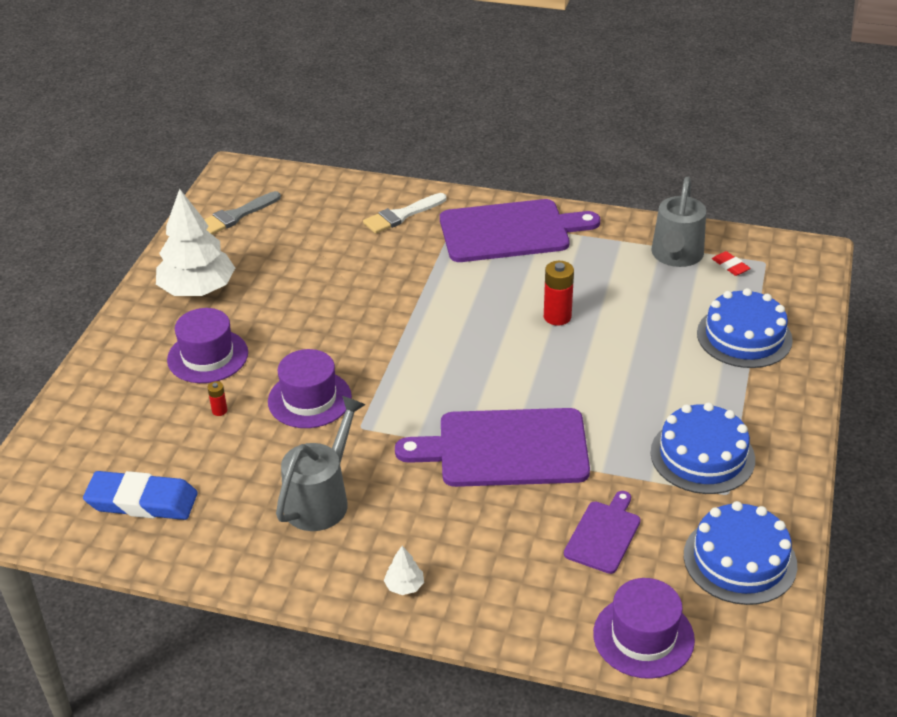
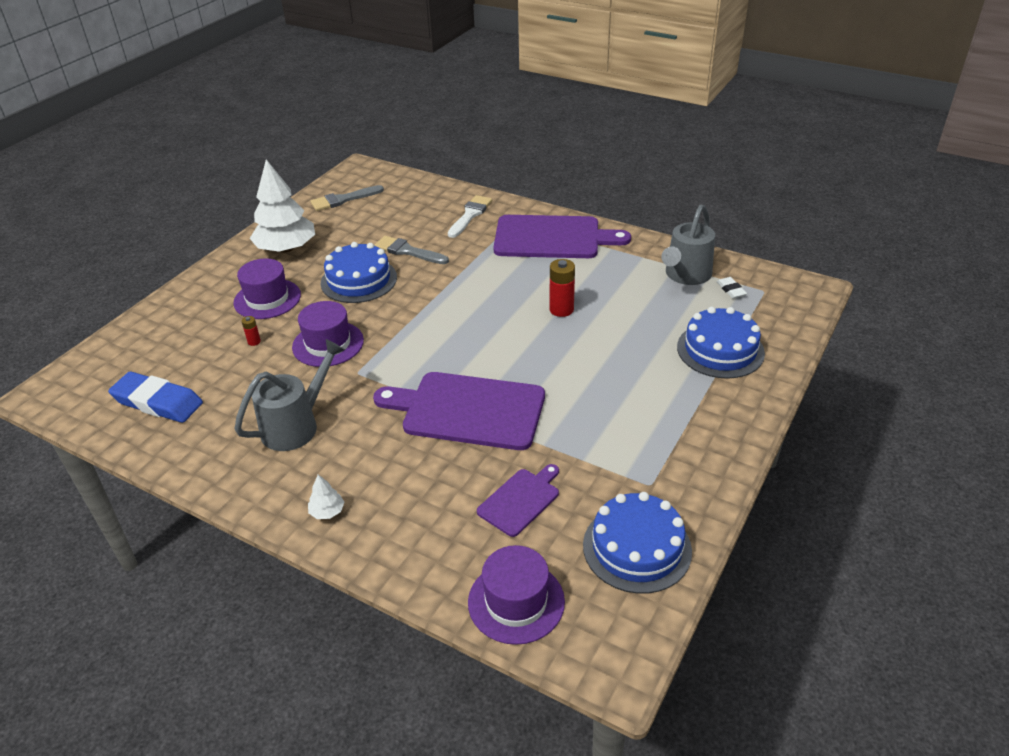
camera: 15 degrees right, 0 degrees up
(348, 272) = (408, 251): none -> grey brush
(401, 215) = (470, 215): white brush -> white brush turned 135 degrees clockwise
(702, 456) = (640, 446): blue cake -> blue cake (359, 280)
(730, 266) = (731, 290): red eraser -> white eraser

